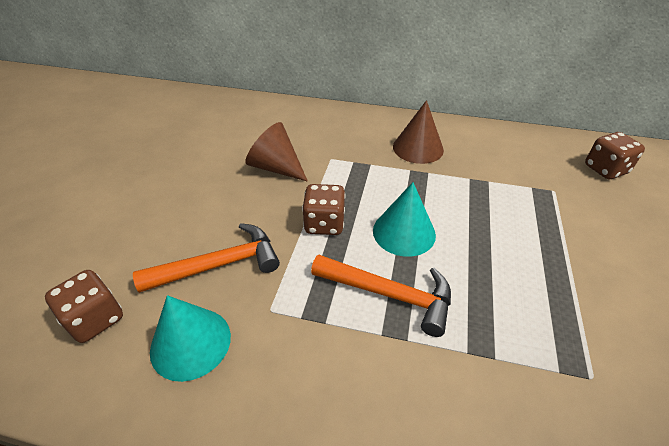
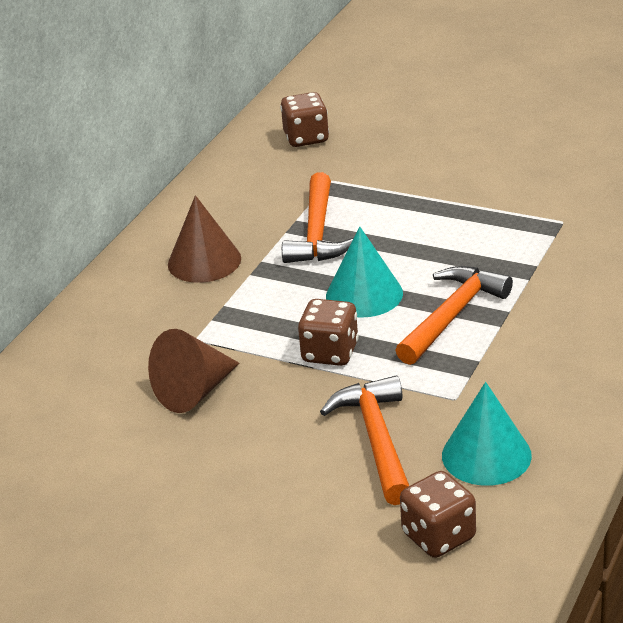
camera: 75 degrees left, 10 degrees down
(477, 194) = (317, 232): none -> orange hammer

